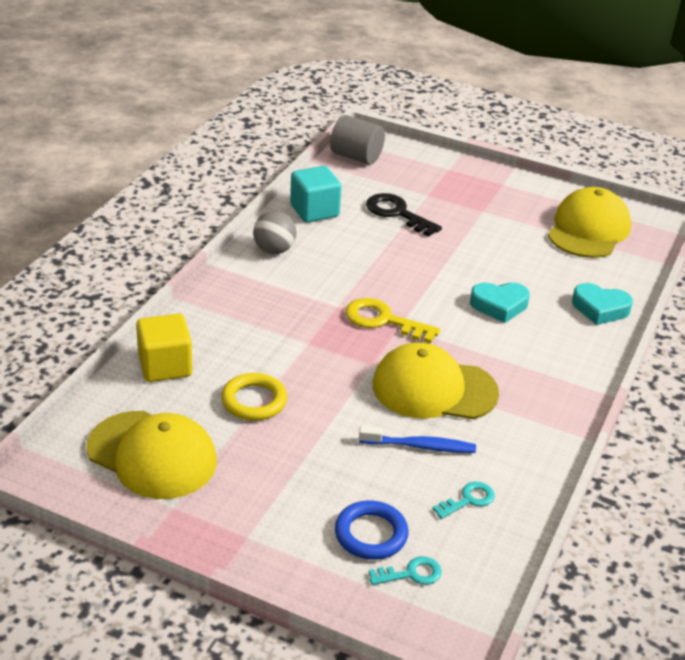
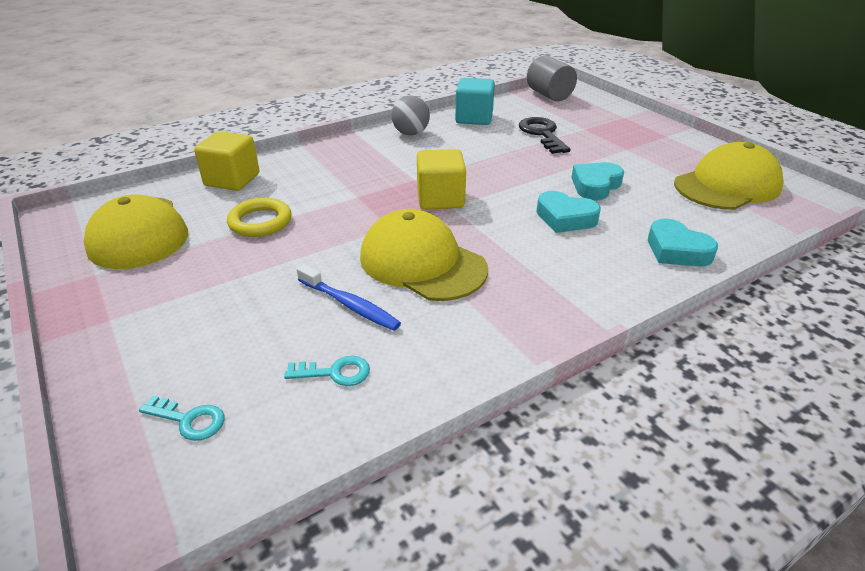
camera: 35 degrees right, 0 degrees up
(371, 534) = (205, 363): blue ring -> none
(383, 320) = (440, 199): yellow key -> yellow cube
(493, 263) = (595, 186): none -> turquoise heart

